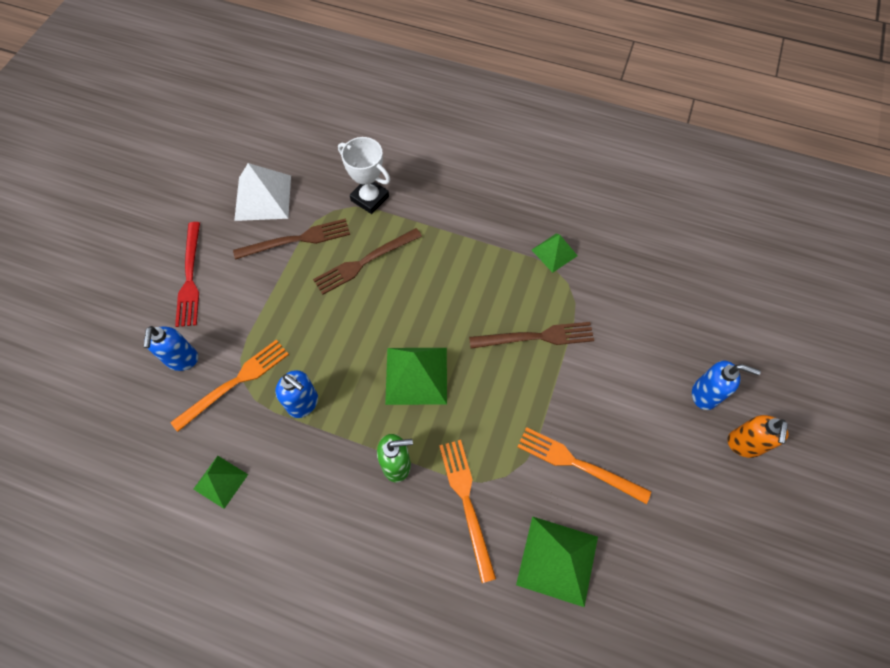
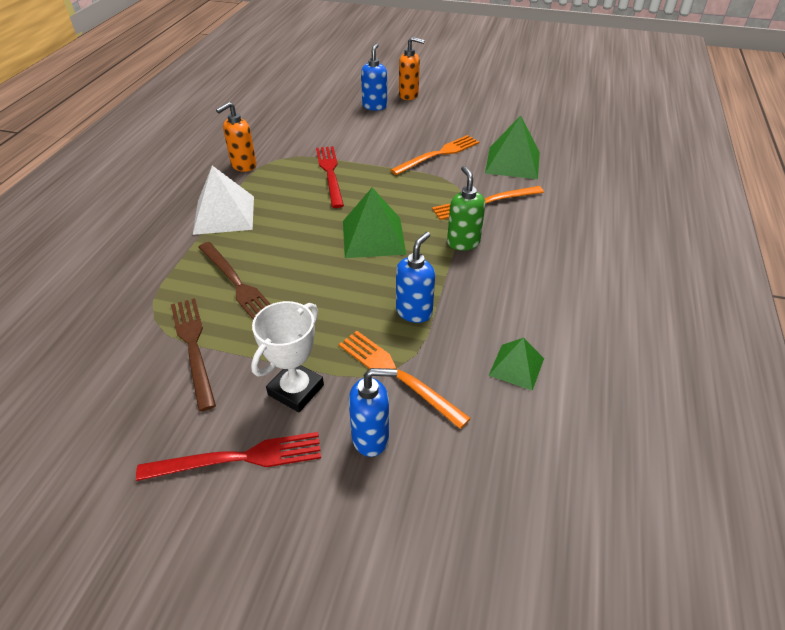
camera: 95 degrees left, 20 degrees down
(263, 197) = (110, 394): white pyramid -> white pyramid (224, 214)
(370, 198) = (144, 288): white trophy -> white trophy (296, 390)
(536, 337) = (330, 173): brown fork -> red fork
(554, 252) = (243, 166): green pyramid -> orange soap dispenser
(578, 464) = (438, 154): orange fork -> orange fork turned 150 degrees counterclockwise

